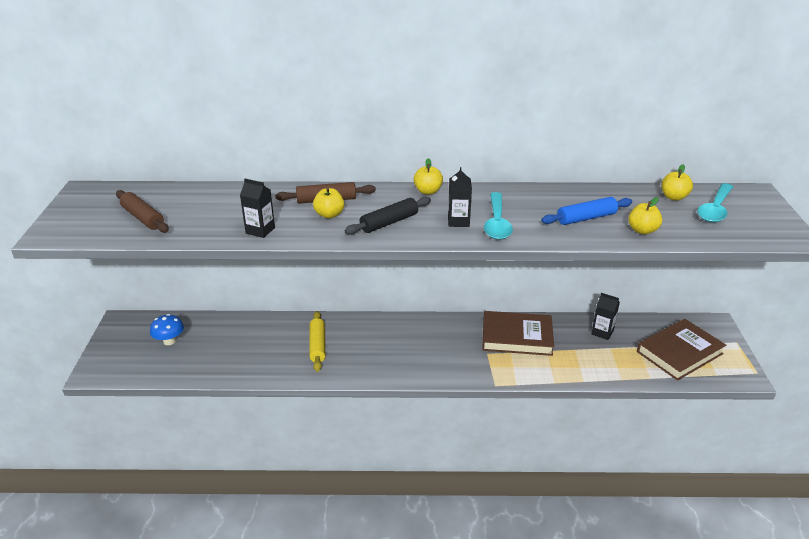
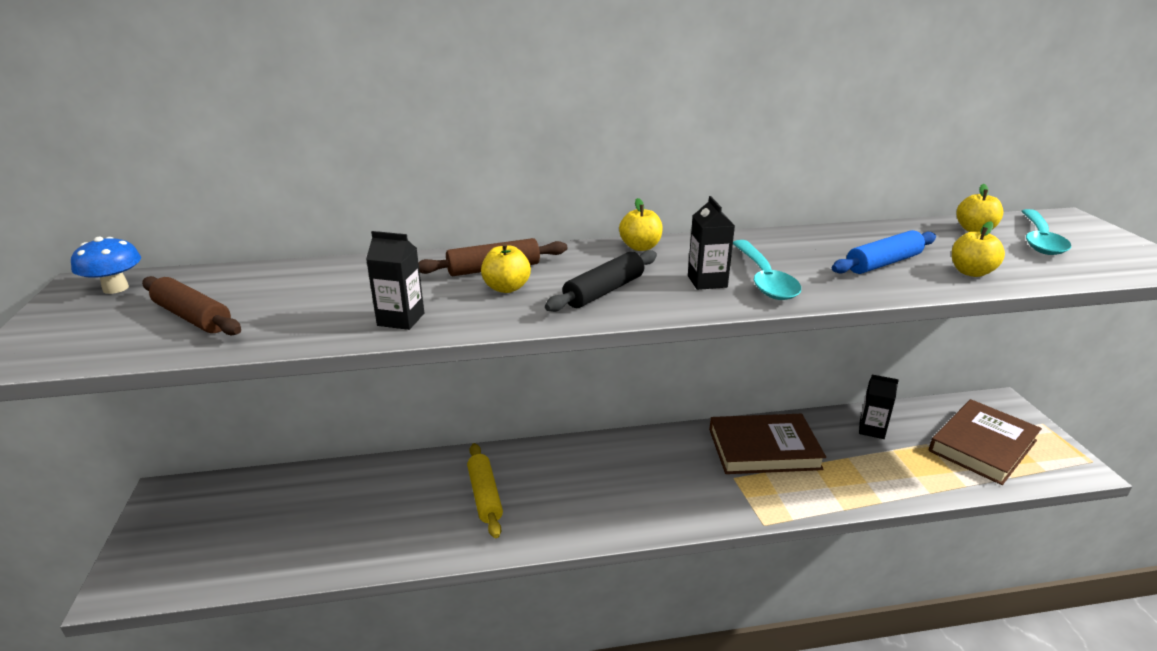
camera: 10 degrees left, 5 degrees down
(169, 341) = (248, 516): blue mushroom -> blue mushroom (116, 288)

